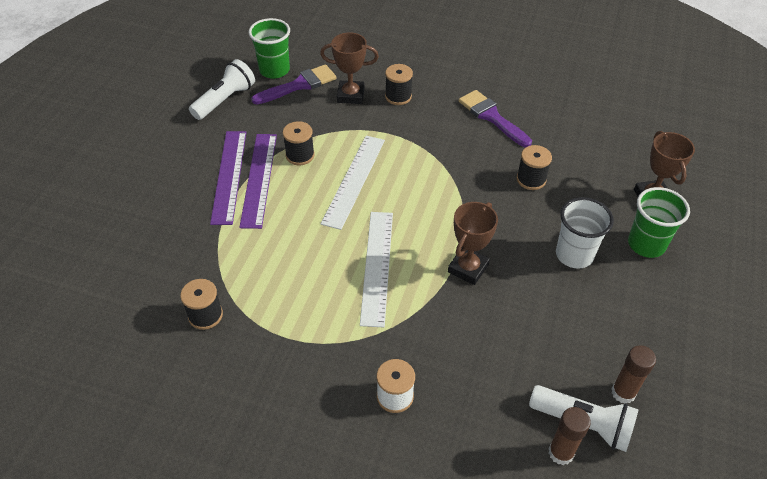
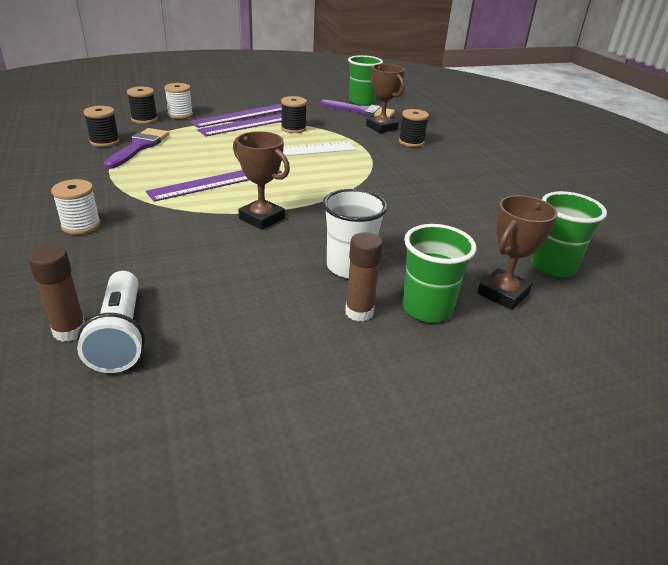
camera: 50 degrees right, 15 degrees down
(181, 223) = (180, 115): none -> white spool
(225, 100) = (308, 97): white flashlight -> none
(377, 266) = (217, 182): white ruler -> purple ruler
(468, 268) = (261, 218): brown trophy -> brown trophy turned 45 degrees clockwise
(491, 117) = (458, 181): purple brush -> purple brush (139, 147)
(531, 179) = (413, 218): black spool -> black spool (144, 119)
(623, 392) = (187, 352): brown glue stick -> brown glue stick (359, 312)
(638, 153) = (552, 267): none -> green cup

